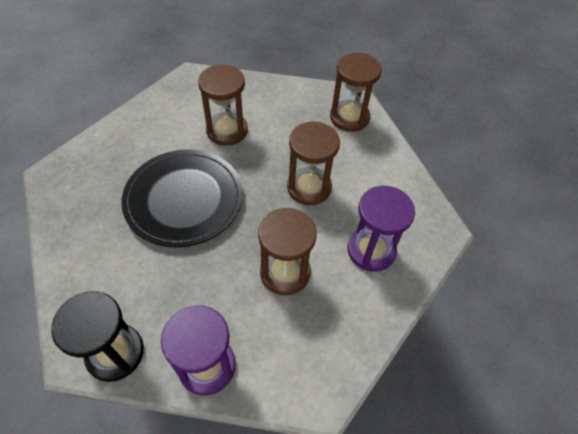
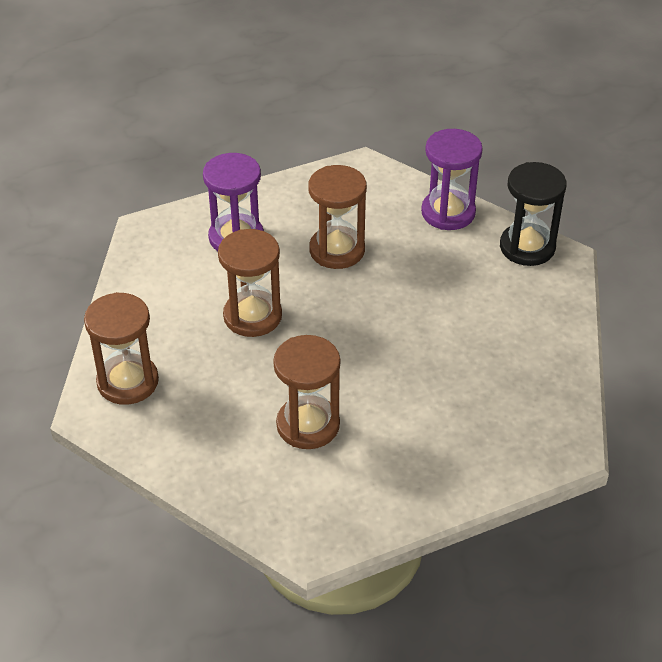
camera: 150 degrees left, 10 degrees down
(184, 199) = (408, 355): black plate -> none

